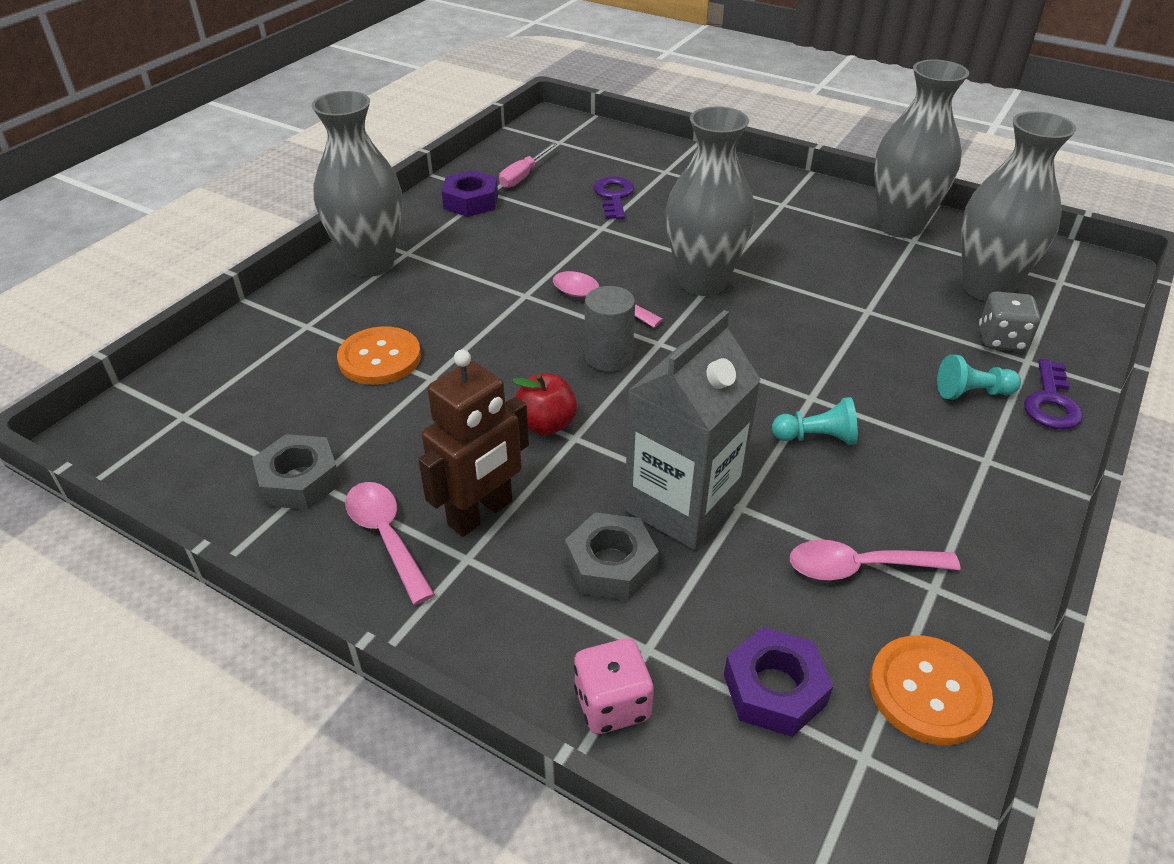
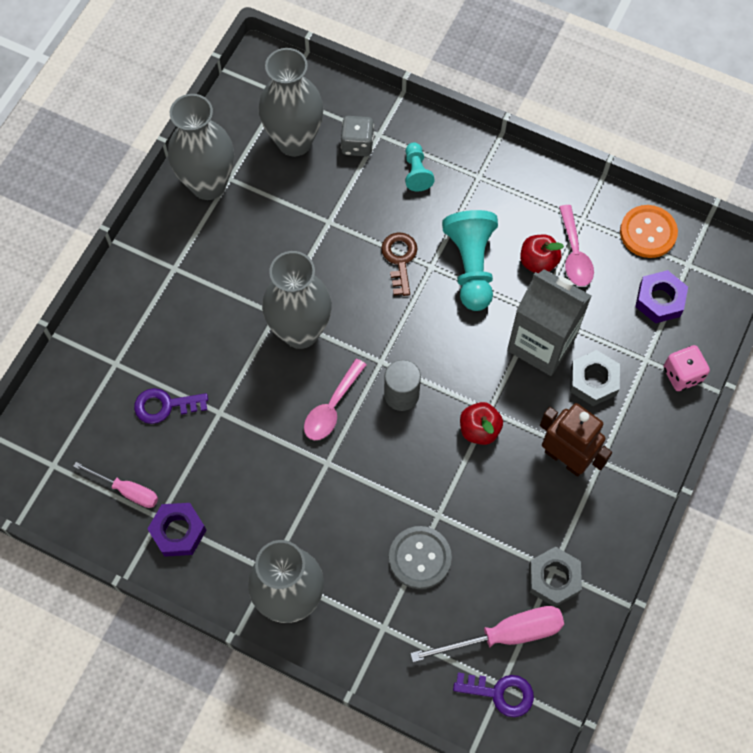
camera: 95 degrees left, 25 degrees up
(245, 424) = (505, 635): none -> pink screwdriver
(380, 358) = (420, 558): orange button -> grey button
(386, 536) = (592, 511): pink spoon -> none
(816, 437) = (471, 266): turquoise pawn -> turquoise pawn, size x1.85
(818, 367) = (399, 259): none -> brown key
(835, 517) = (538, 262): none -> red apple
(1051, 402) = (421, 131): purple key -> purple key (500, 693)

